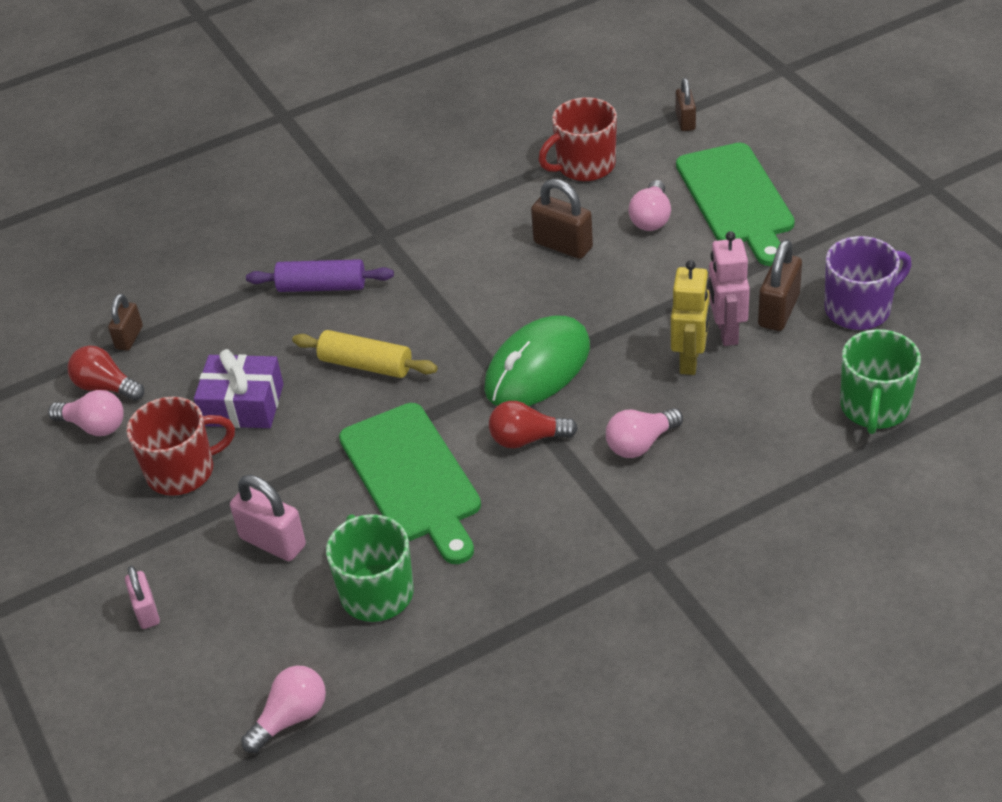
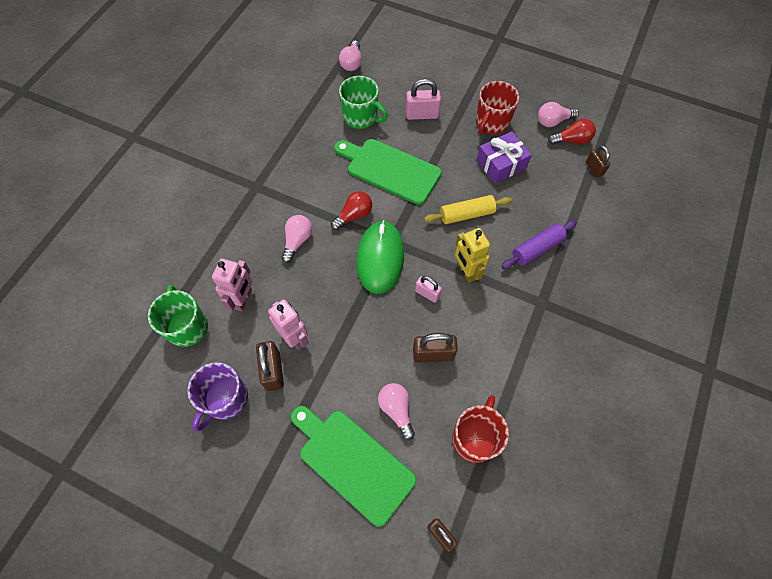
camera: 140 degrees right, 20 degrees up
(146, 611) = (442, 68): pink padlock -> pink padlock (427, 293)
(690, 360) = (303, 306): yellow robot -> yellow robot (466, 271)
(772, 405) = (243, 299): none -> pink robot

